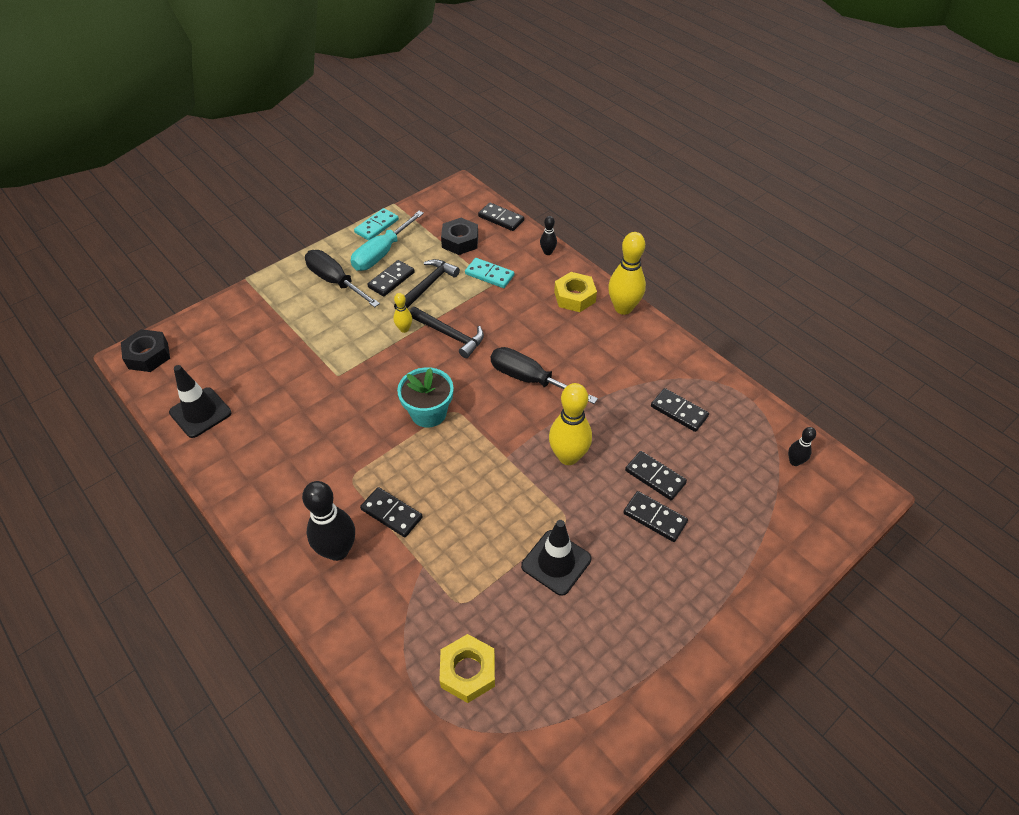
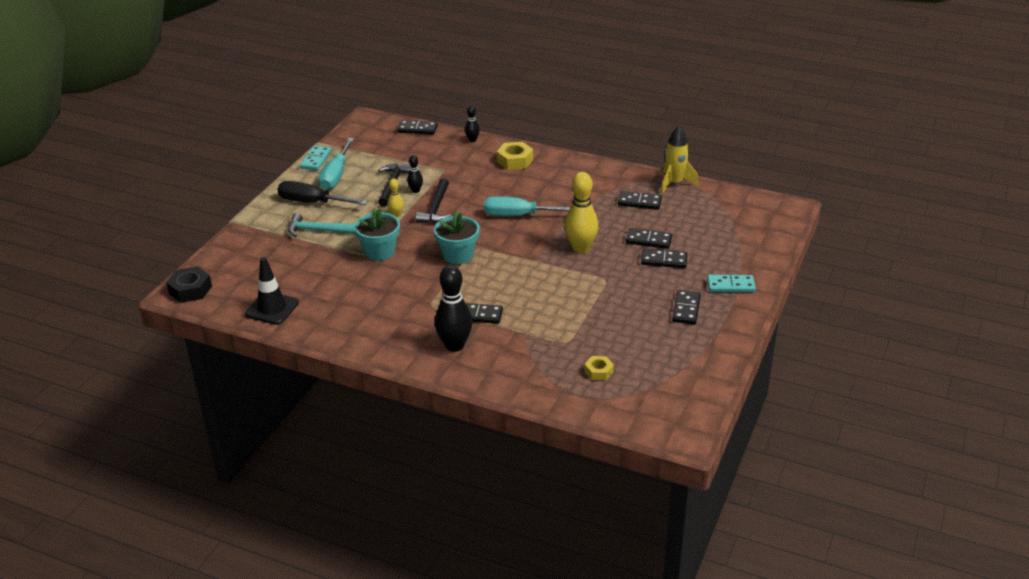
camera: 25 degrees left, 15 degrees down
(316, 322) = (319, 230): none -> turquoise hammer
(354, 375) = (379, 251): none -> turquoise flower pot
(391, 280) = (359, 189): black domino -> black domino (686, 309)
(450, 335) = (436, 208): black hammer -> black hammer turned 90 degrees clockwise
(460, 241) = (395, 151): black nut -> none
(468, 671) = (598, 371): yellow nut -> yellow nut, size x0.62
(489, 275) = (437, 165): turquoise domino -> turquoise domino (730, 285)
(530, 379) = (519, 215): black screwdriver -> turquoise screwdriver
(556, 562) = (615, 302): black traffic cone -> none
(623, 308) = (556, 157): yellow bowling pin -> none
(738, 397) = (674, 183): none -> yellow rocket
(794, 461) = (734, 205): black bowling pin -> black bowling pin (415, 191)

